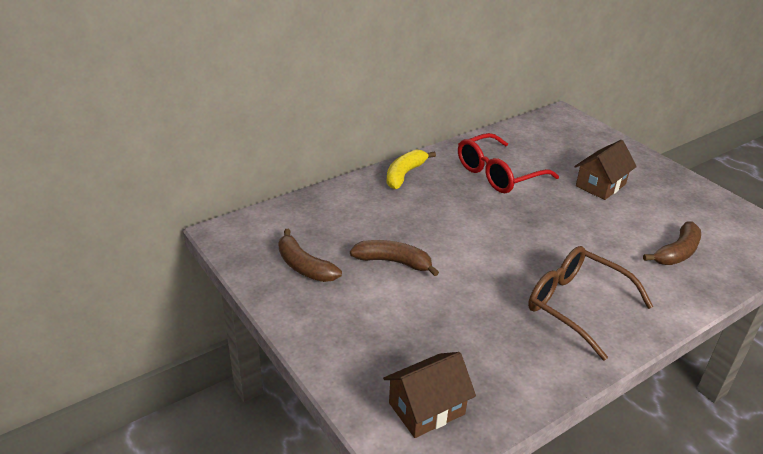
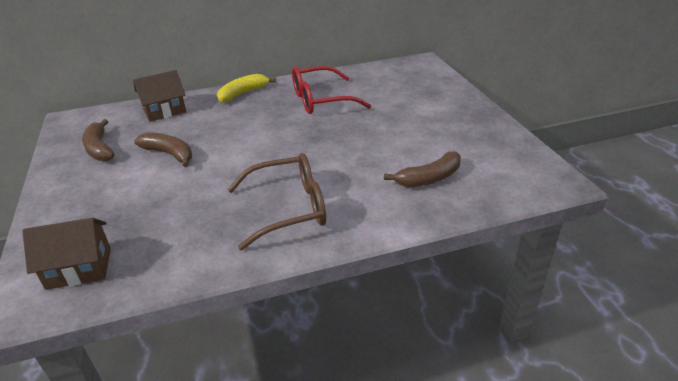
camera: 20 degrees right, 0 degrees up
(576, 305) = (289, 208): brown glasses -> brown glasses turned 105 degrees clockwise
(600, 185) = (405, 117): brown house -> brown house (164, 111)

